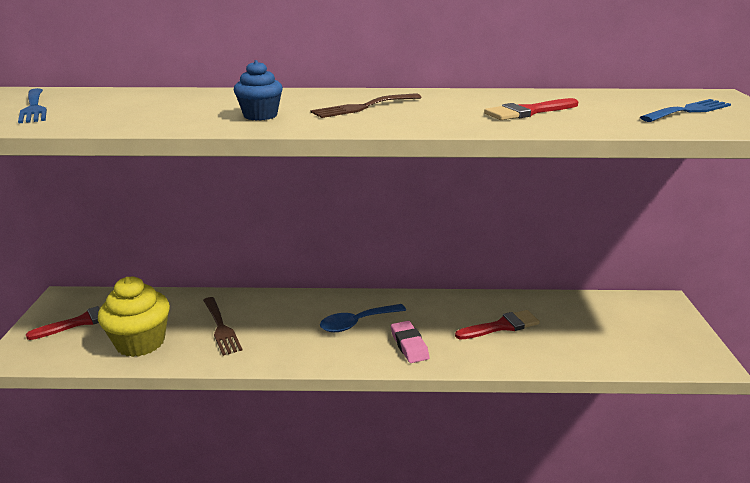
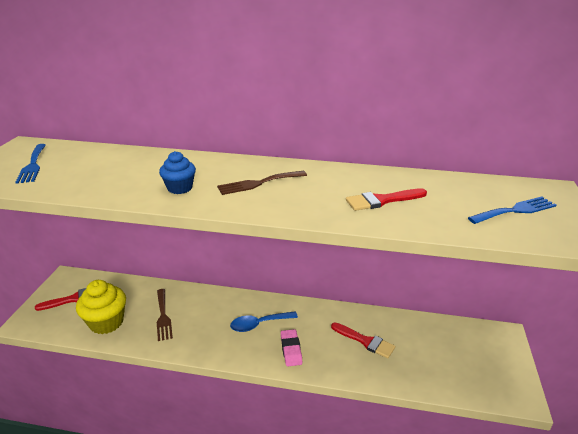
camera: 10 degrees right, 5 degrees up
(501, 326) = (365, 341): red brush -> red brush turned 45 degrees clockwise

